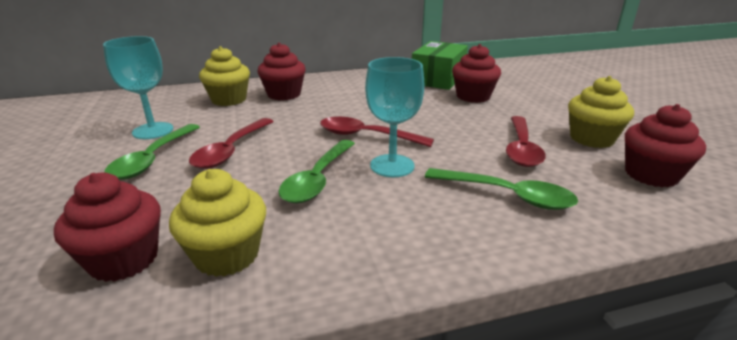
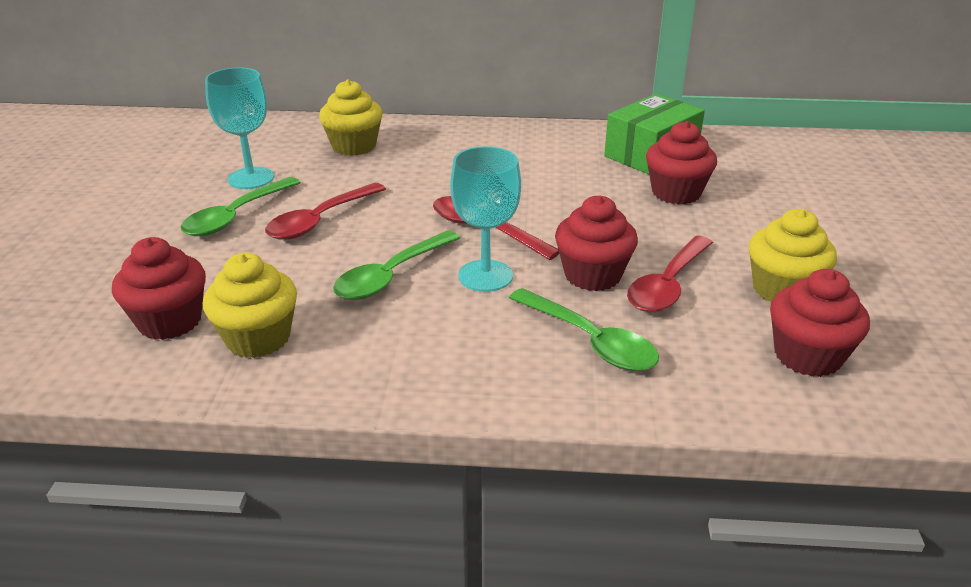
camera: 20 degrees right, 5 degrees up
(284, 94) = (424, 148): red cupcake -> red cupcake (592, 275)

